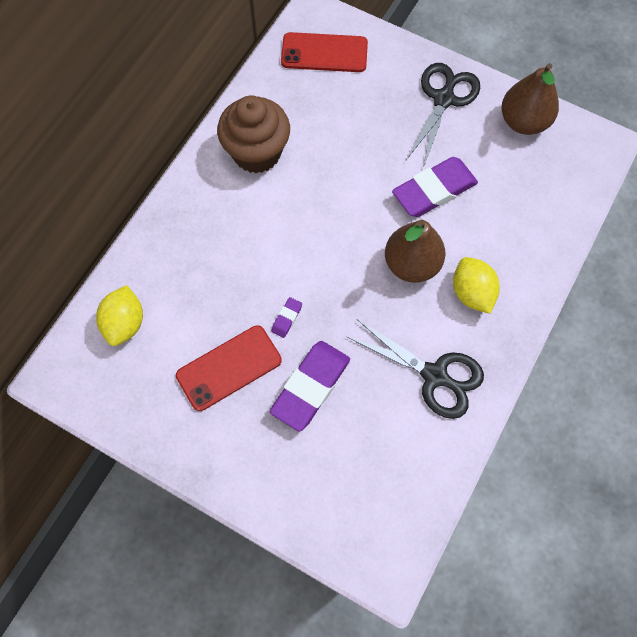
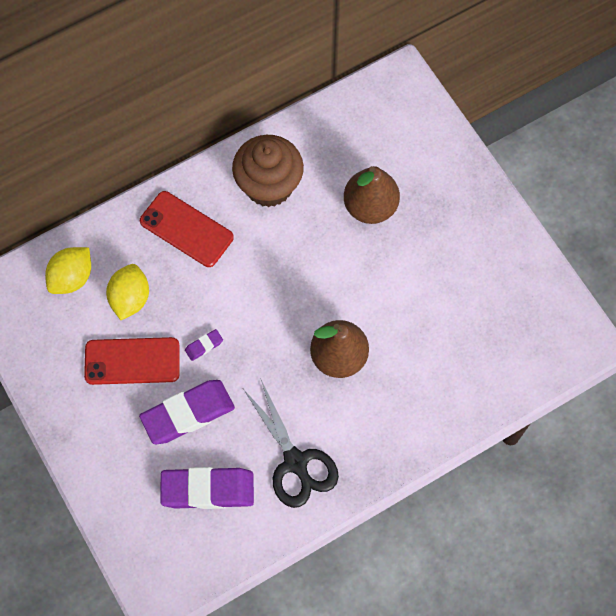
camera: 30 degrees right, 0 degrees up
(324, 53) = (387, 122): red phone -> red phone (186, 229)
(434, 191) = (401, 302): purple eraser -> purple eraser (207, 490)
(443, 99) = (467, 222): black scissors -> none
(472, 293) = (374, 410): yellow lemon -> yellow lemon (130, 298)
(523, 121) = (527, 281): brown pear -> brown pear (370, 206)

